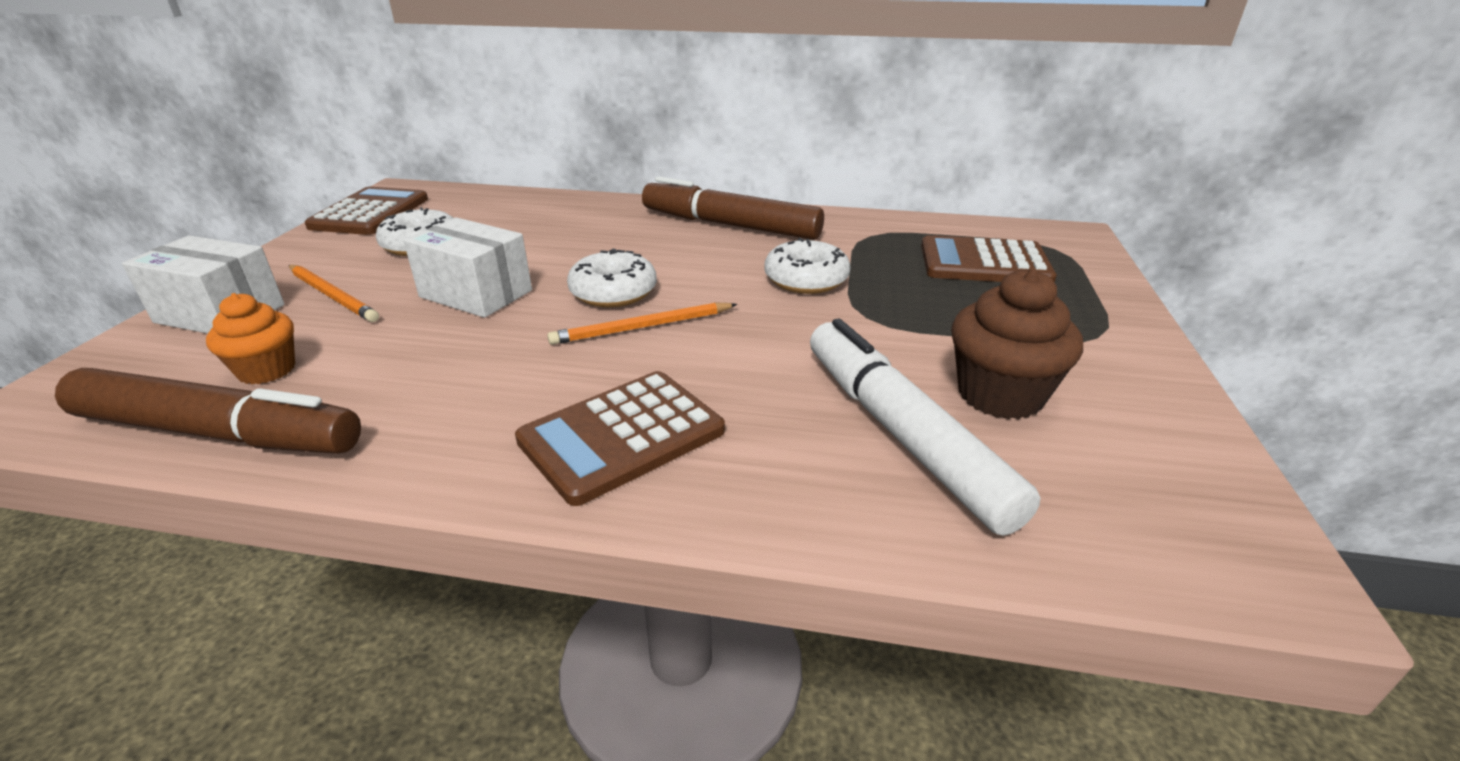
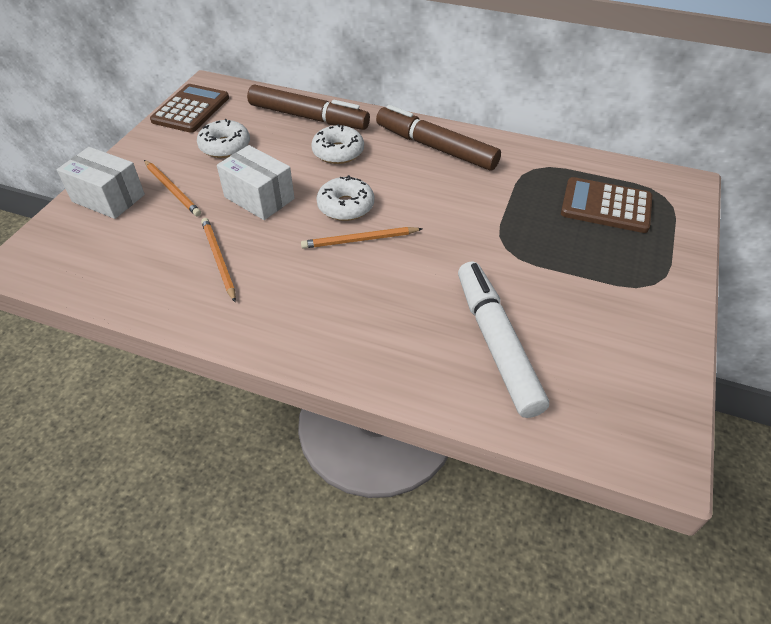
camera: 10 degrees right, 15 degrees up
(218, 433) = (121, 292): brown marker -> brown marker (308, 117)
(267, 370) = (140, 248): orange cupcake -> none
(407, 371) = (218, 259): none -> orange pencil
(621, 436) = (336, 323): brown calculator -> none
(806, 279) = (475, 209): white donut -> white donut (338, 152)
(1000, 395) = (567, 323): brown cupcake -> none

